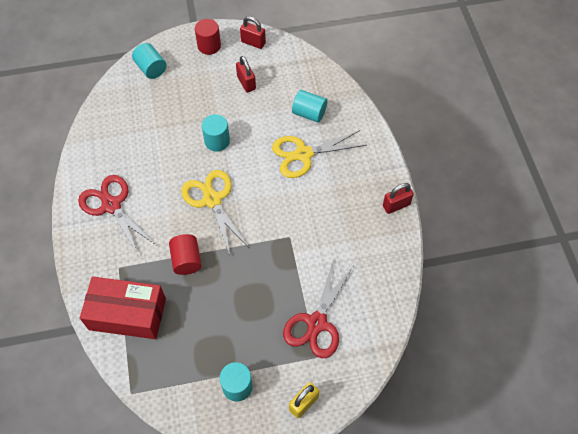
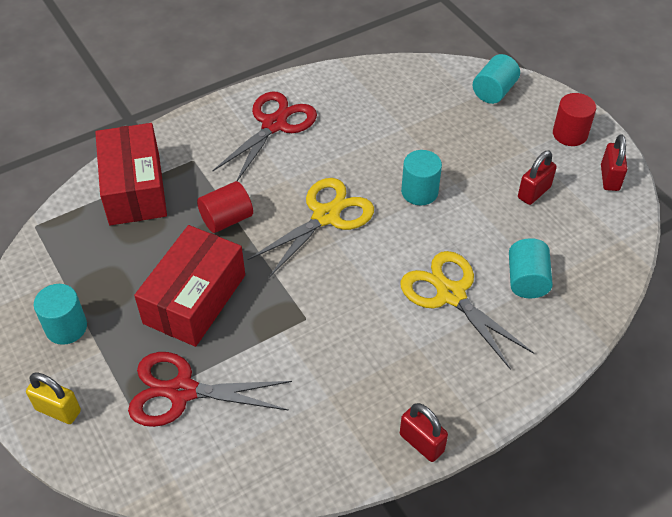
camera: 70 degrees right, 10 degrees down
(247, 298) = (195, 299): none -> red box

